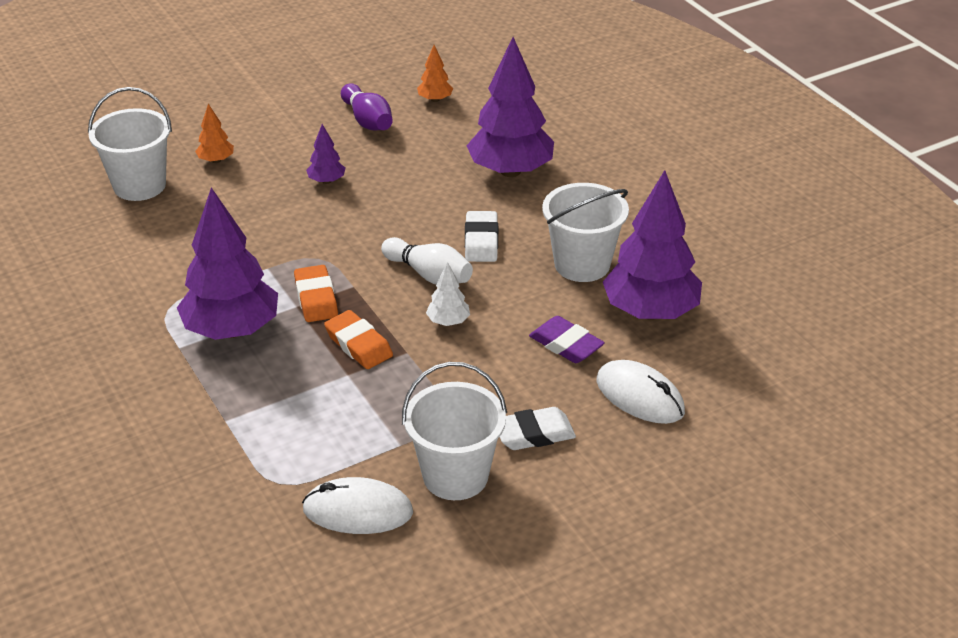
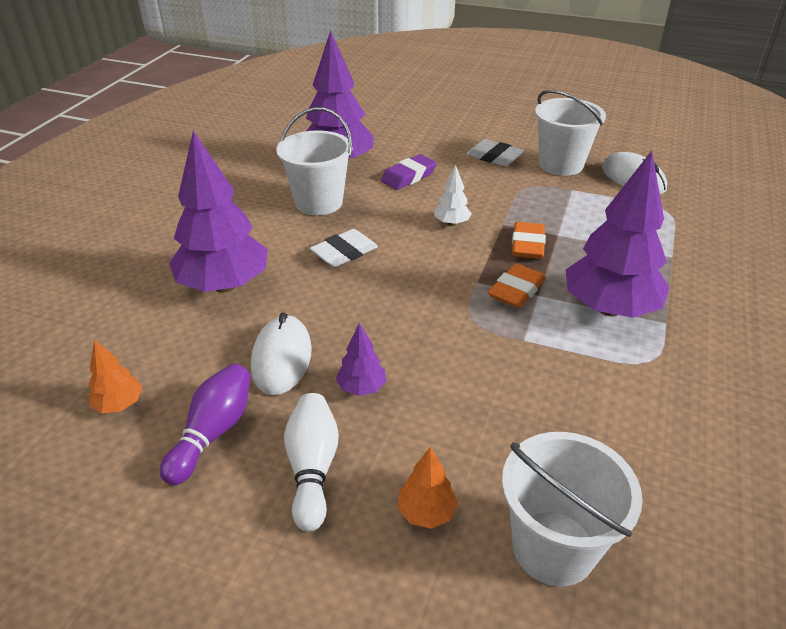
camera: 130 degrees left, 0 degrees up
(429, 274) = (415, 255): white bowling pin -> white bowling pin (312, 468)
(566, 344) = (408, 176): purple eraser -> purple eraser turned 45 degrees clockwise
(640, 396) = (417, 142): white mouse -> white mouse (281, 358)

